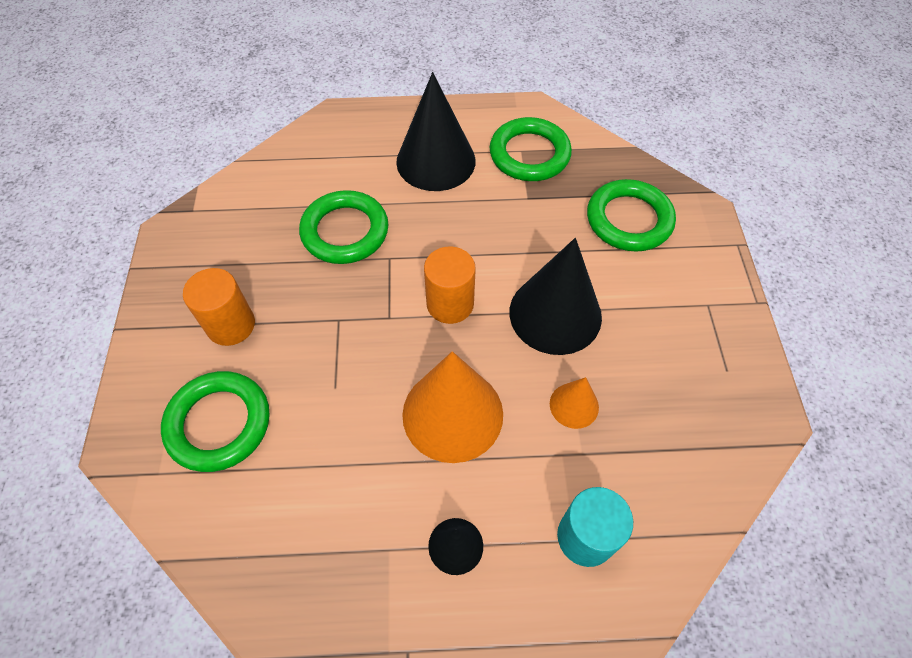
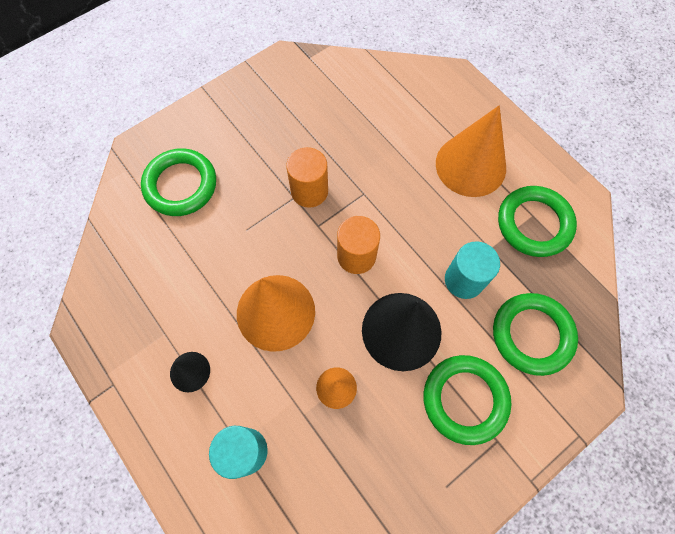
camera: 55 degrees right, 10 degrees up
(231, 325) = (246, 142): orange cylinder -> orange cylinder (309, 191)
(345, 231) = (363, 152): green ring -> green ring (465, 399)
(436, 161) = (470, 165): black cone -> orange cone
(542, 235) = (464, 280): none -> turquoise cylinder

